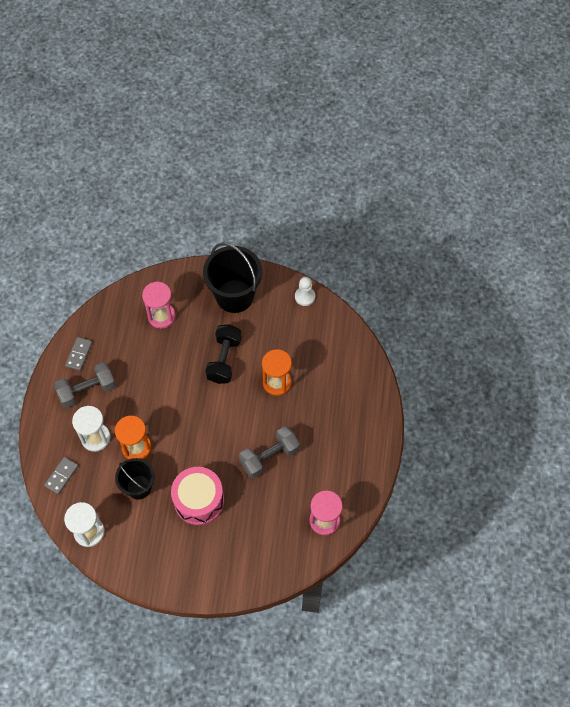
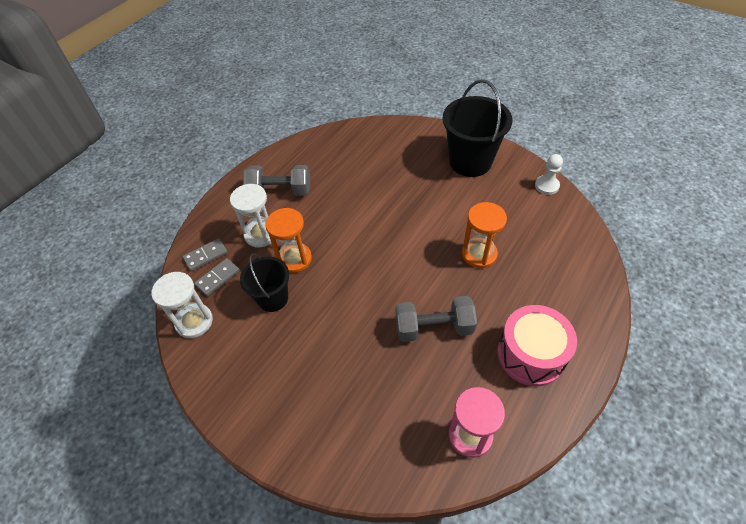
camera: 30 degrees right, 10 degrees down
(79, 354) = (292, 160): grey domino -> grey domino (218, 278)
(161, 316) = (388, 155): pink hourglass -> none
(199, 500) = (328, 341): pink drum -> pink drum (531, 354)
(224, 360) = (431, 212): black dumbbell -> none

